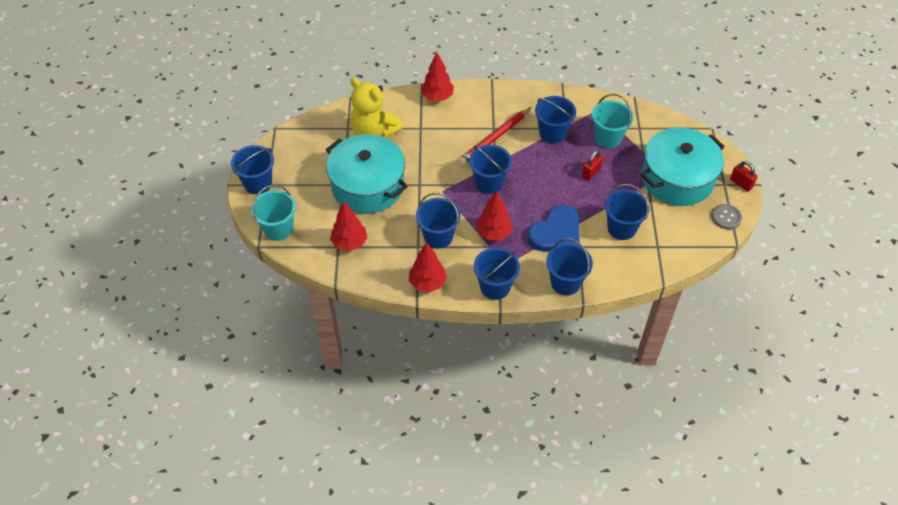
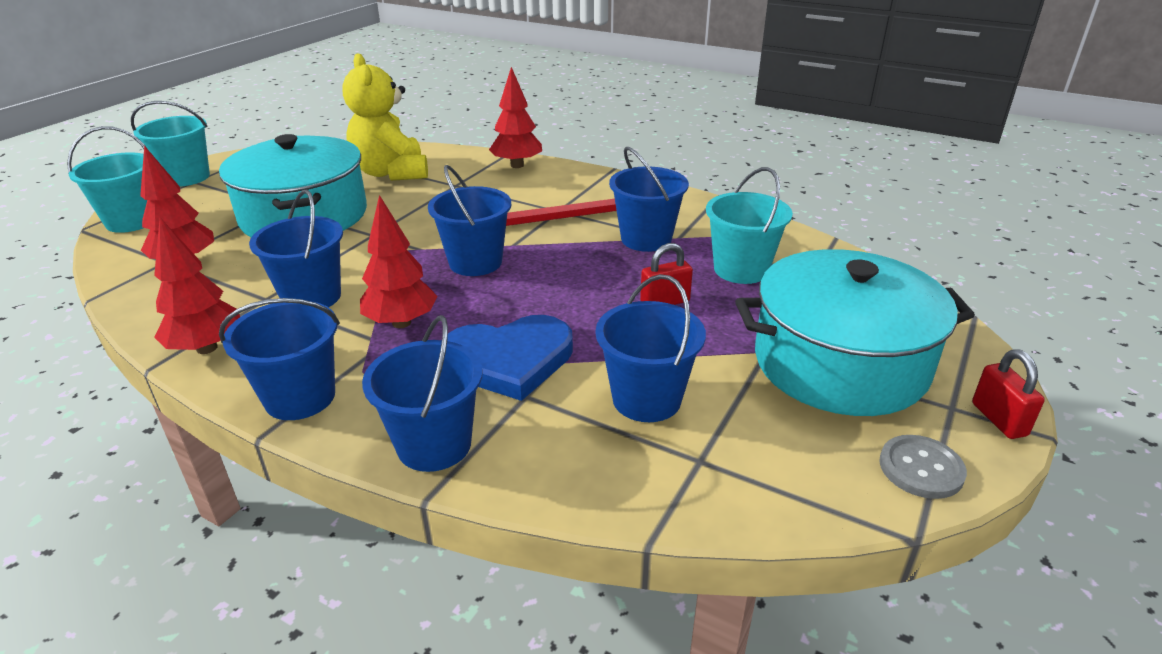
camera: 30 degrees right, 20 degrees down
(258, 183) = (186, 177): blue bucket -> turquoise bucket

